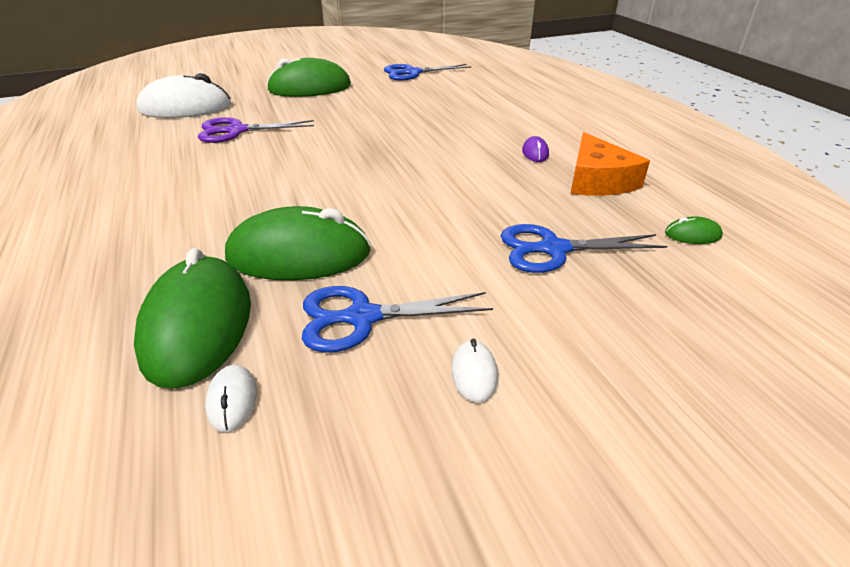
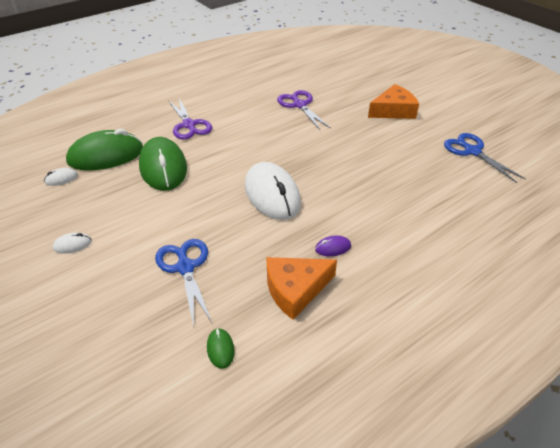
camera: 75 degrees right, 5 degrees up
(185, 108) = (324, 77): white mouse -> white mouse (272, 194)
(189, 220) = (189, 125): none -> purple scissors
(310, 88) = (393, 111): green mouse -> orange cheese
(363, 317) = (113, 201): blue scissors -> none

